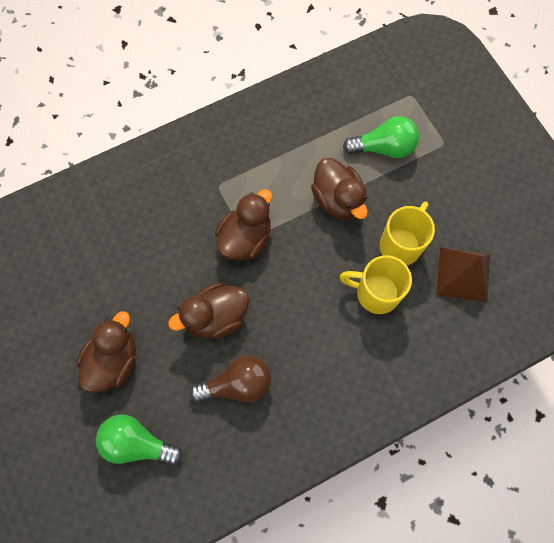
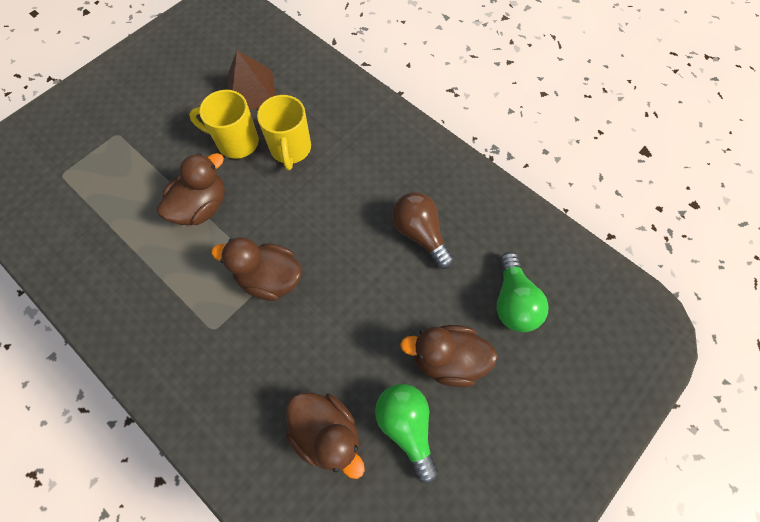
camera: 110 degrees left, 5 degrees down
(216, 317) = (363, 276): brown duck -> brown duck (327, 433)
(383, 147) = (131, 183): green light bulb -> green light bulb (406, 427)

